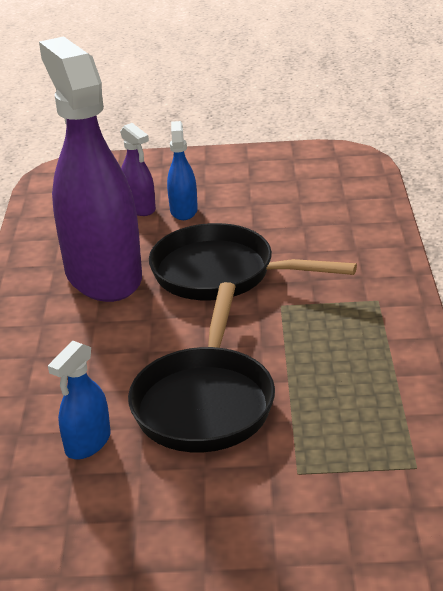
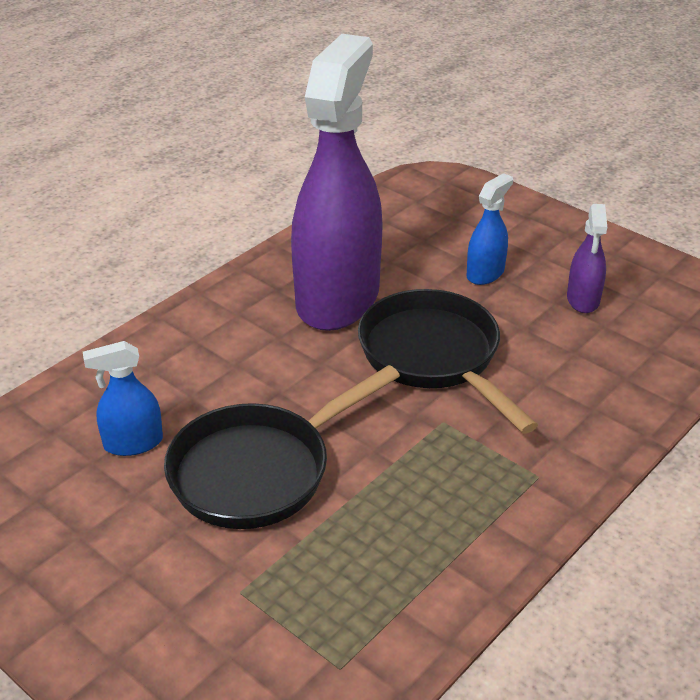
camera: 40 degrees right, 5 degrees up
(139, 208) = (451, 249): purple spray bottle -> purple spray bottle (583, 300)

